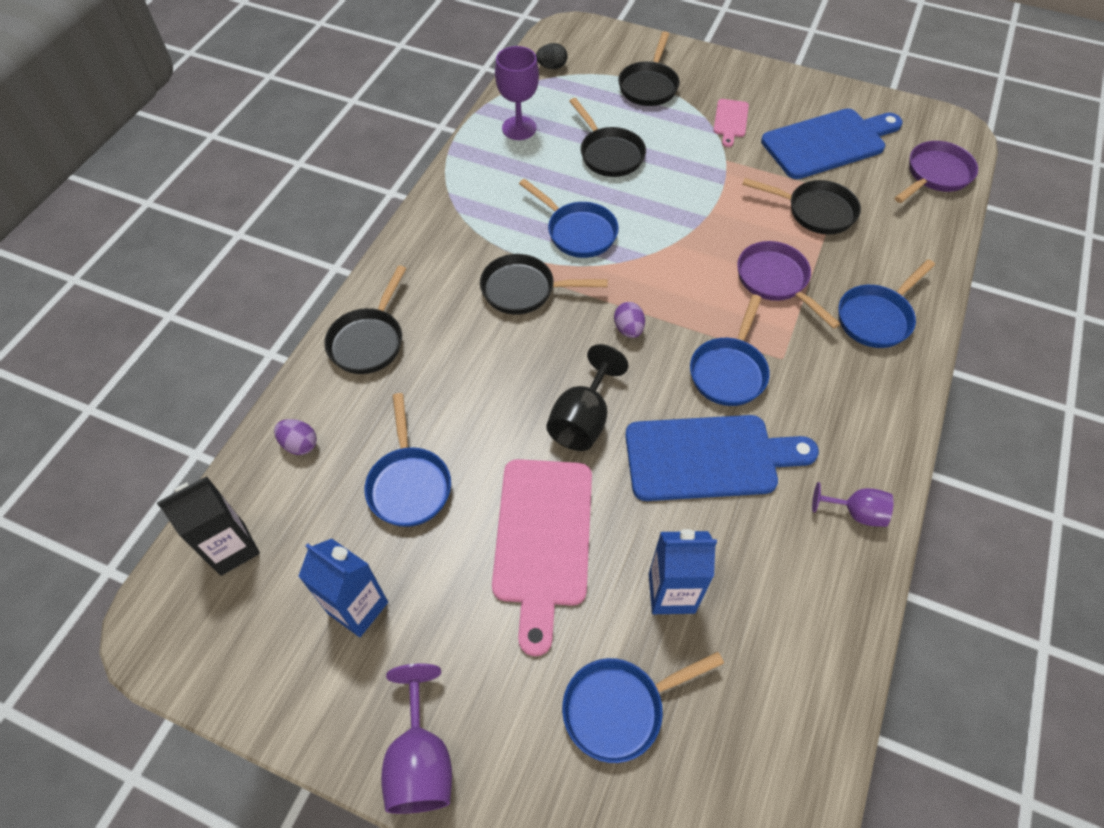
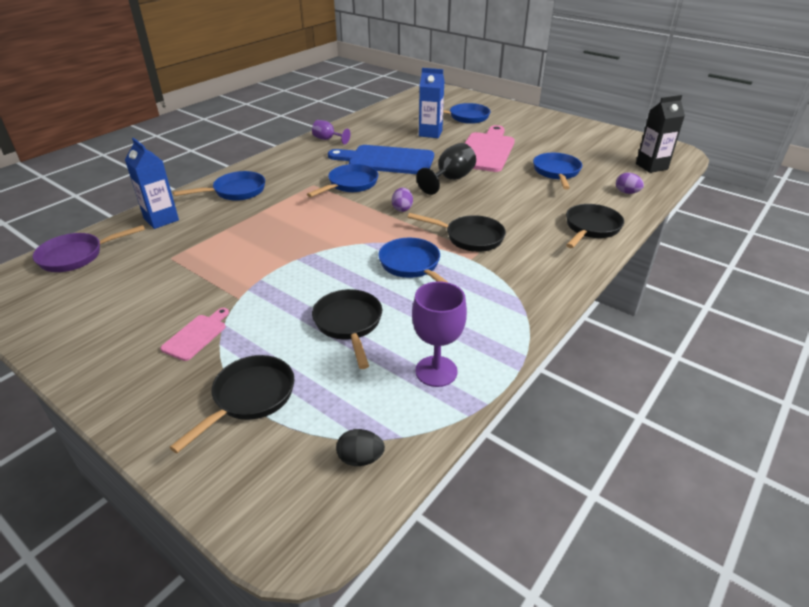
camera: 165 degrees left, 20 degrees down
(358, 608) = (579, 146): blue carton -> blue carton (161, 219)
(420, 760) = (548, 118): purple goblet -> none
(775, 281) = (281, 216): purple pan -> none
(815, 211) = (206, 248): black pan -> none
(828, 143) = (128, 296): blue cutting board -> none

